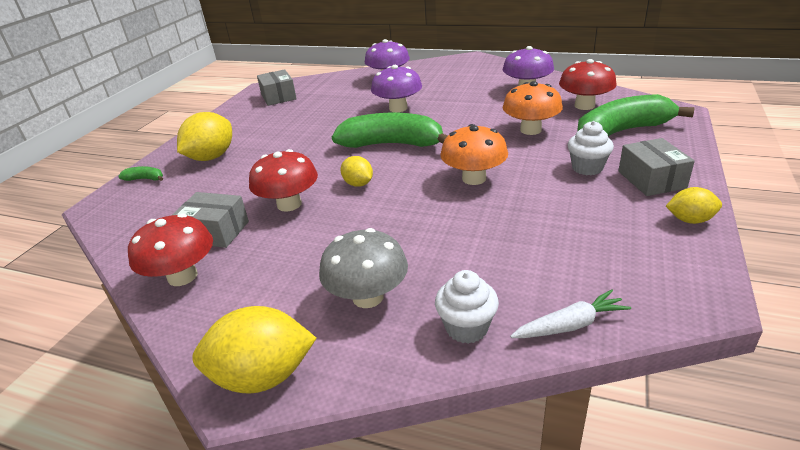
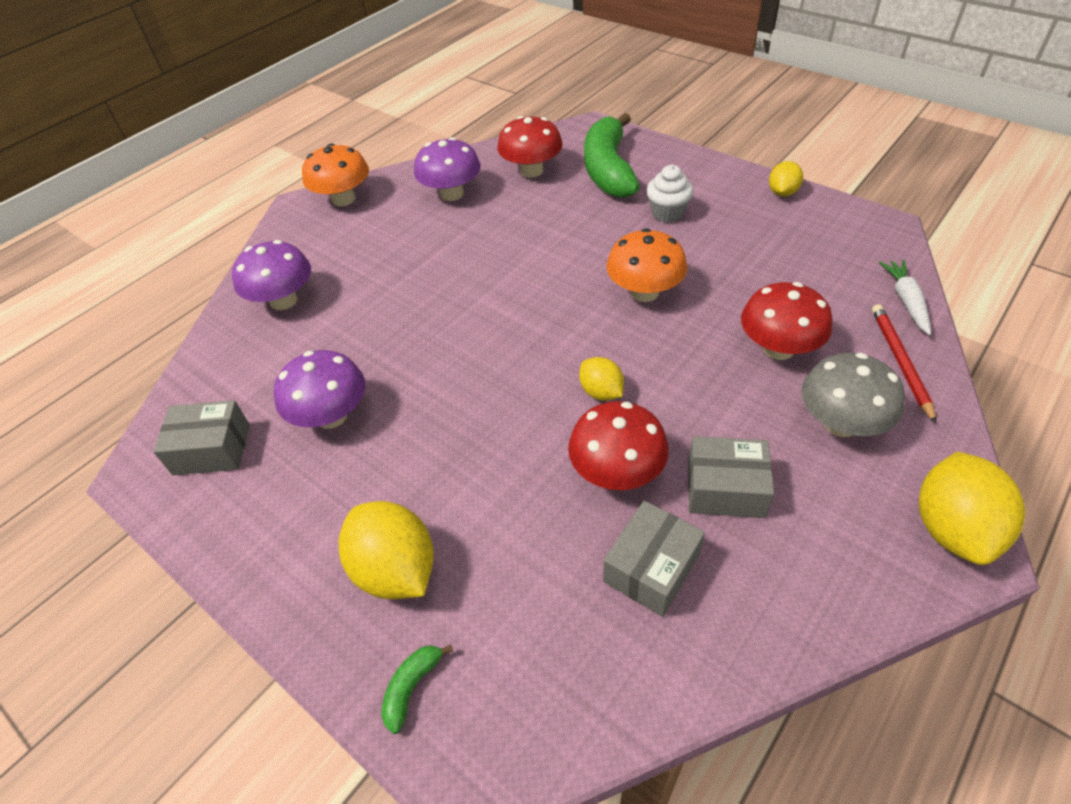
camera: 70 degrees left, 15 degrees up
(182, 276) = (752, 612): red mushroom -> red mushroom (778, 348)
(358, 184) = (601, 392): yellow lemon -> yellow lemon turned 75 degrees clockwise
(392, 144) = (512, 340): green banana -> none
(398, 108) = (403, 312): purple mushroom -> purple mushroom (331, 416)
(466, 328) = (900, 362): white cupcake -> red pencil
(530, 130) = (560, 222): orange mushroom -> orange mushroom (343, 199)
(651, 179) = (709, 187): grey box -> grey box (725, 488)

